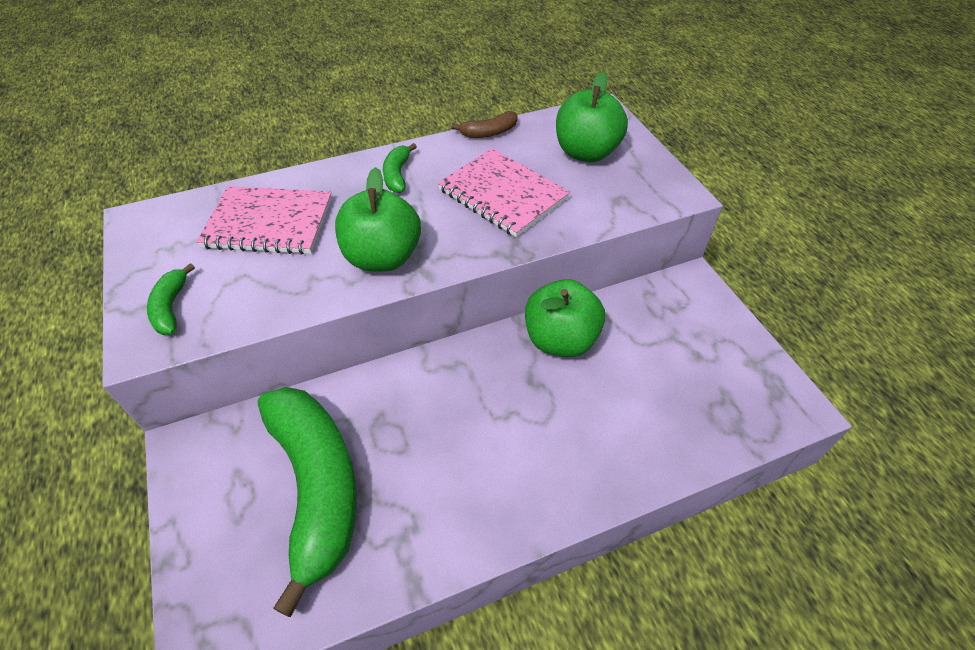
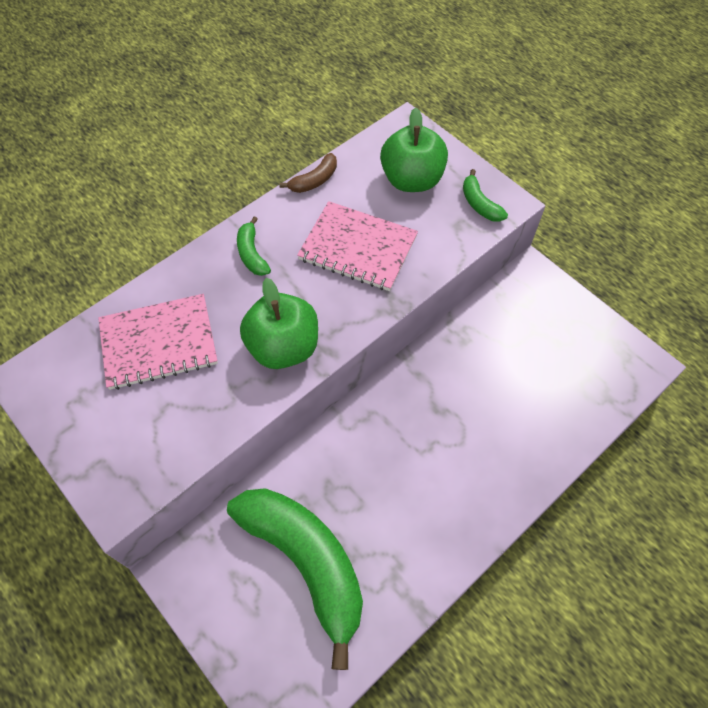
camera: 20 degrees left, 10 degrees up
(171, 307) = (120, 458): green banana -> green banana (479, 204)
(560, 339) = (445, 363): green apple -> none

